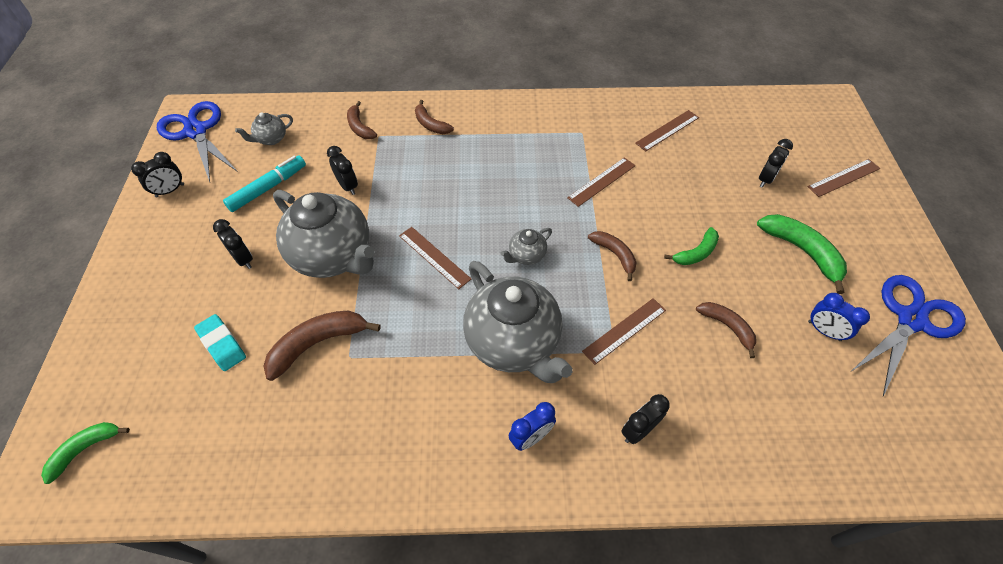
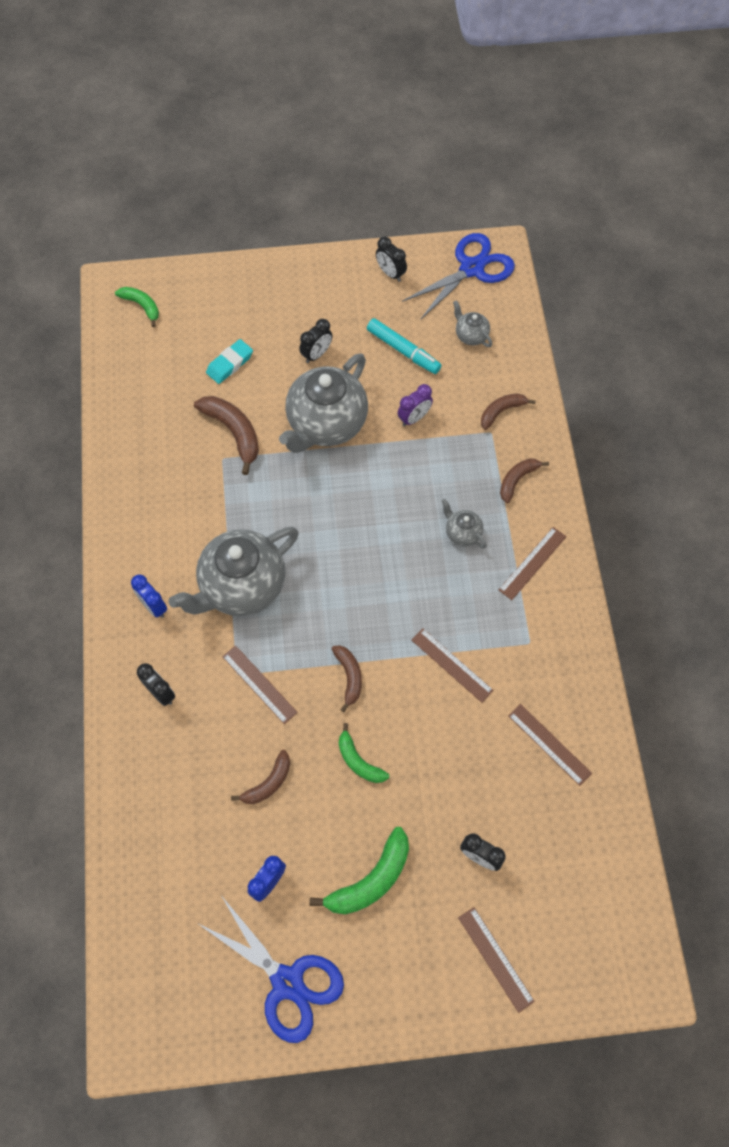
camera: 85 degrees right, 10 degrees up
(348, 186) = (414, 418): black clock -> purple clock
(434, 257) = (332, 509): brown ruler -> brown ruler (532, 563)
(526, 255) = (341, 591): grey teapot -> grey teapot (462, 533)
(614, 255) = (349, 677): brown banana -> brown banana turned 60 degrees counterclockwise

